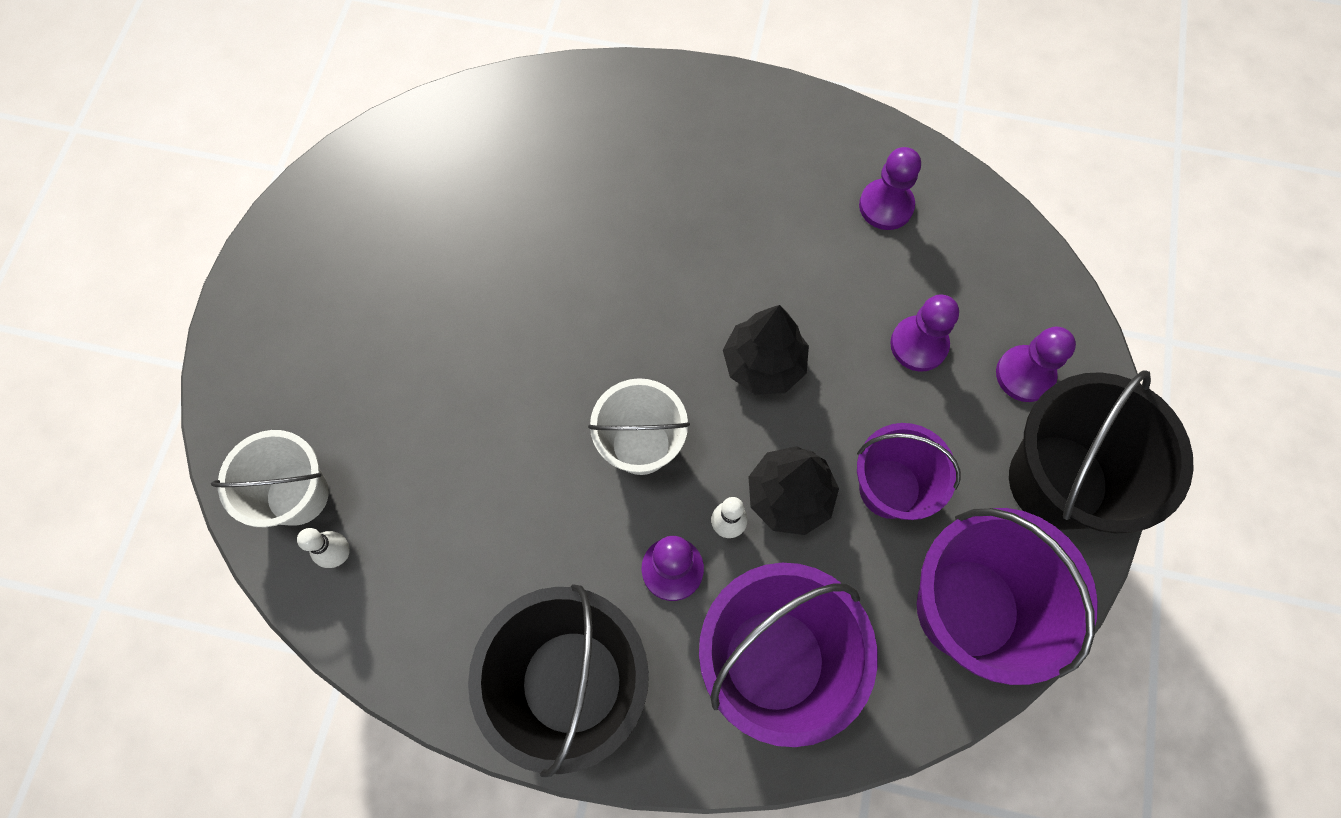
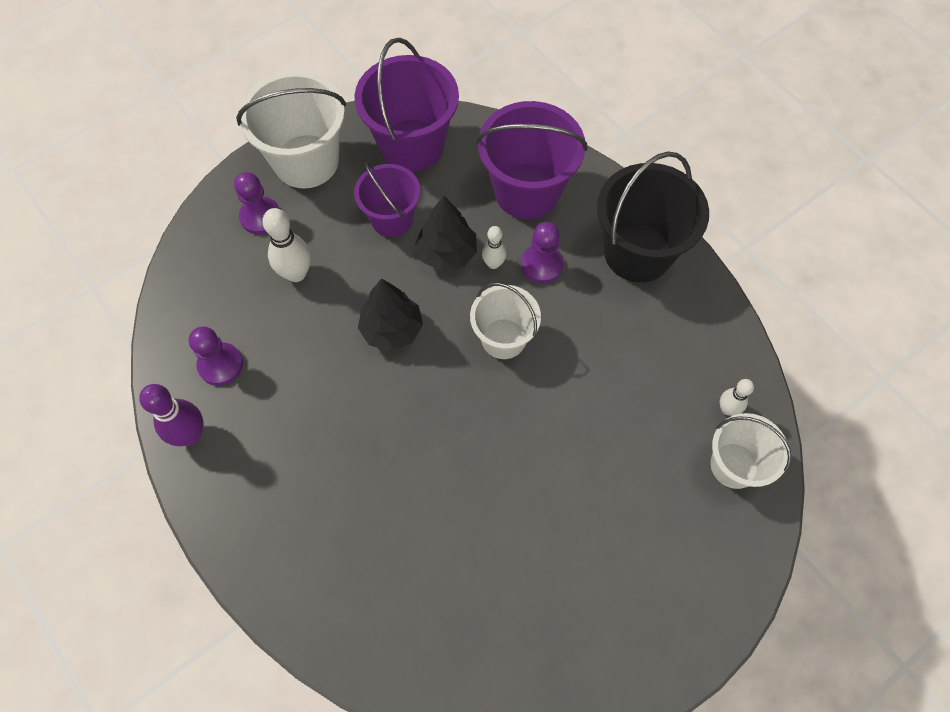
camera: 140 degrees left, 5 degrees down
(842, 134) = (190, 434): none -> purple bowling pin
(919, 344) = (296, 273): purple pawn -> white bowling pin
(1057, 481) = (306, 161): black bucket -> white bucket

